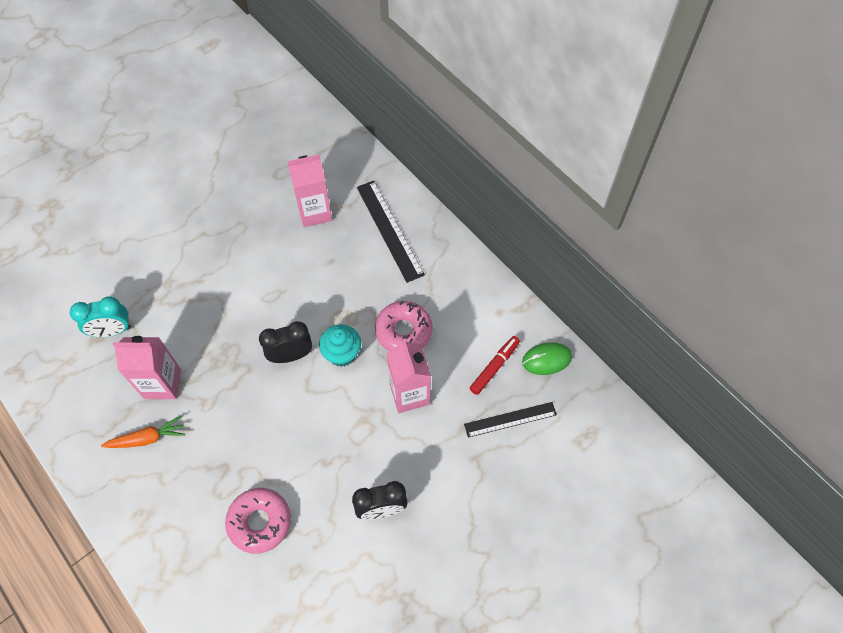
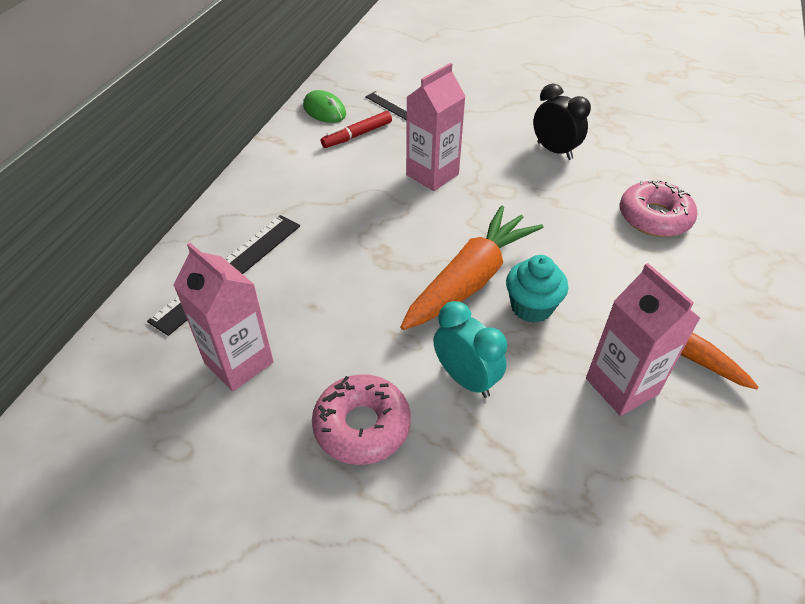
camera: 120 degrees left, 15 degrees down
(112, 331) = (618, 508): turquoise clock -> turquoise clock (466, 379)
(291, 355) = (470, 280): black clock -> orange carrot
(342, 353) = (431, 239): turquoise cupcake -> turquoise cupcake (531, 307)
(403, 331) = (365, 205): pink donut -> pink donut (362, 426)
(494, 367) = (357, 135): red marker -> red marker turned 45 degrees counterclockwise

